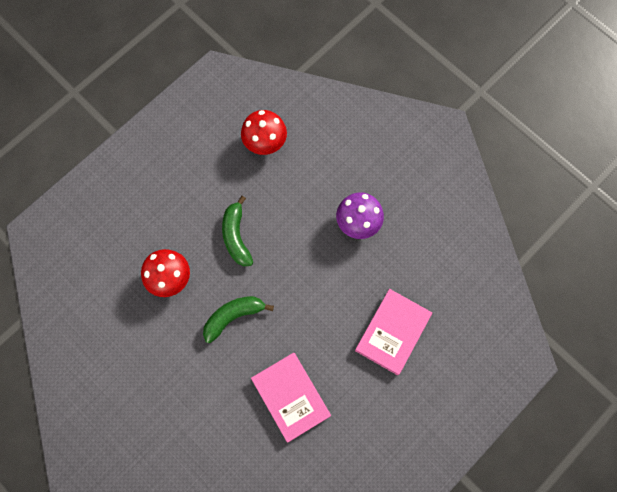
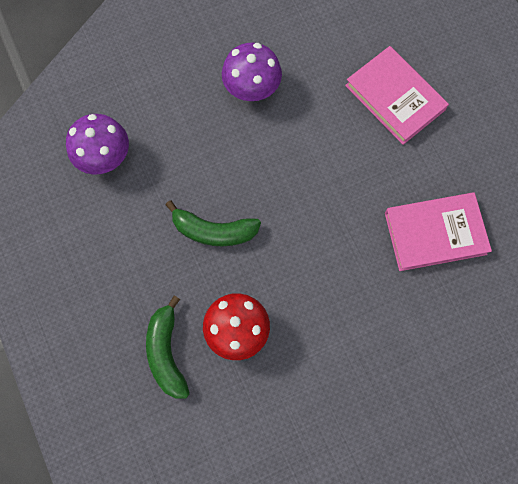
camera: 70 degrees left, 0 degrees up
(233, 316) = (315, 267): green banana -> green banana (167, 352)
(265, 142) = (104, 157): red mushroom -> purple mushroom

